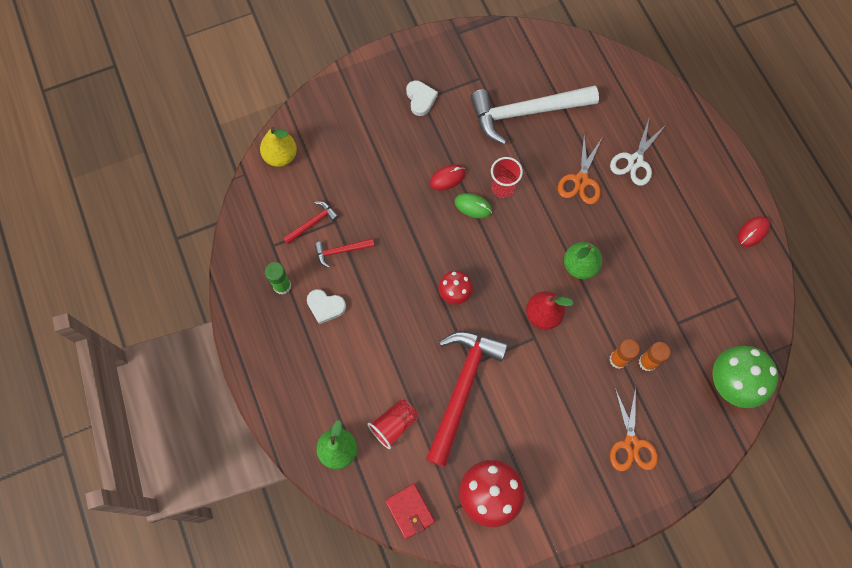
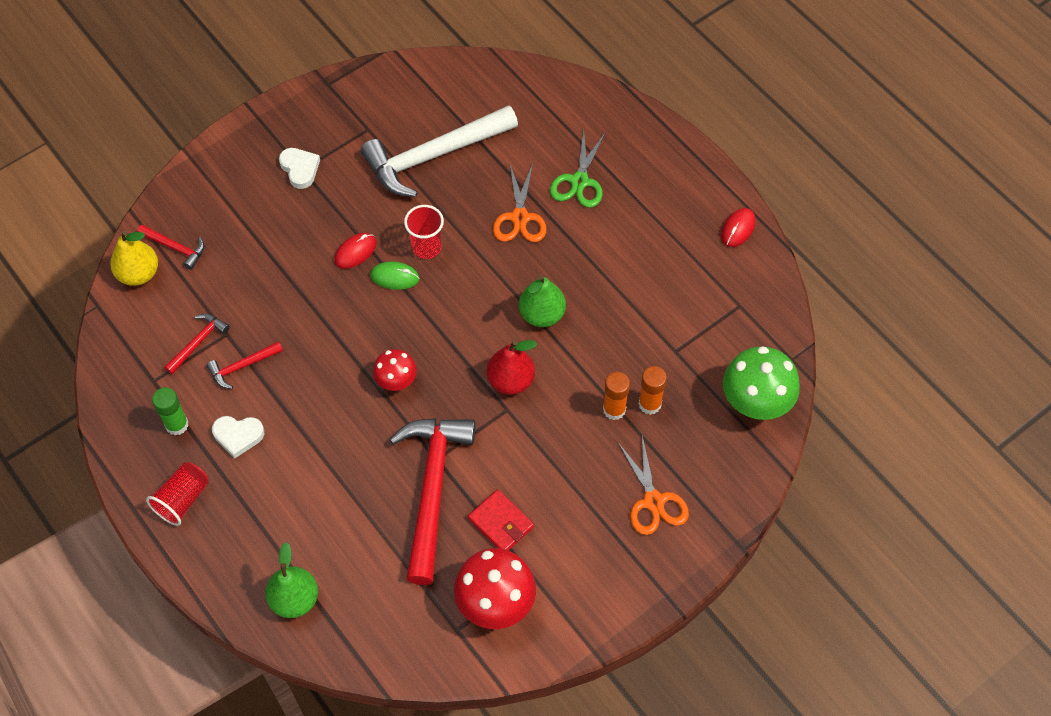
camera: 15 degrees left, 10 degrees down
(313, 141) = (175, 248): none -> red hammer
(394, 425) = (357, 552): red cup -> red cup (182, 499)
(410, 511) = (401, 647): red wallet -> red wallet (501, 523)
(635, 161) = (579, 181): white scissors -> green scissors

